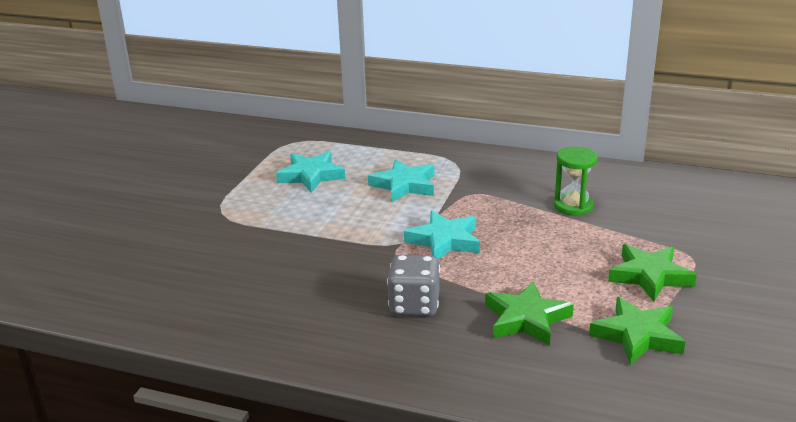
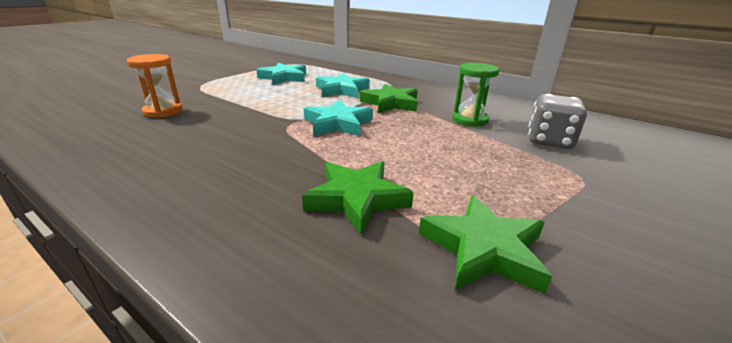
camera: 15 degrees right, 0 degrees up
(236, 264) = (163, 111): none -> orange hourglass
(414, 306) = (258, 164): grey dice -> grey dice (549, 141)
(649, 276) = (525, 185): green star -> green star (390, 103)

